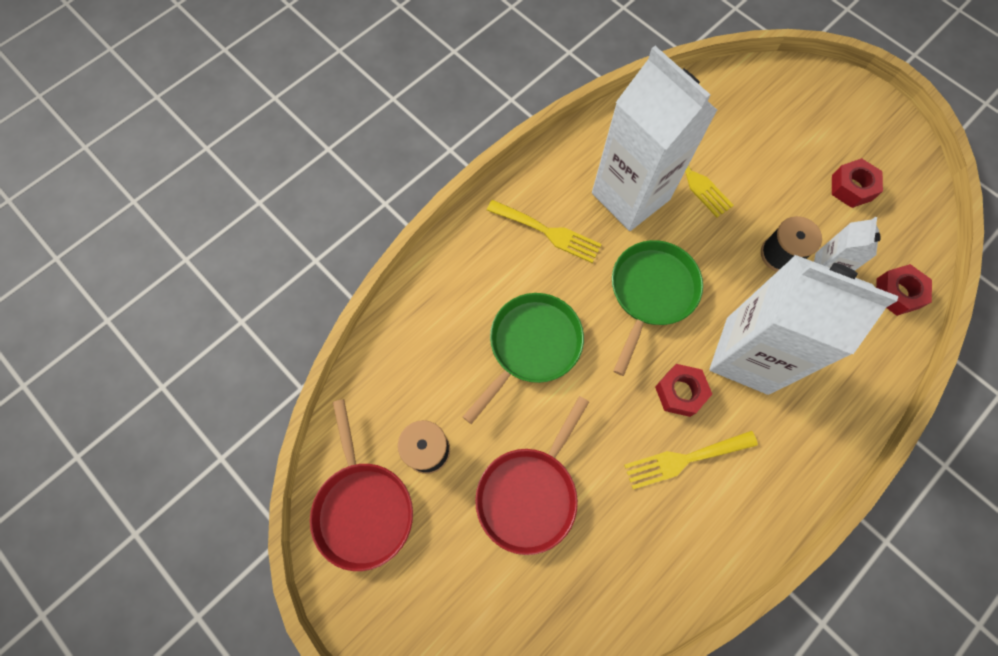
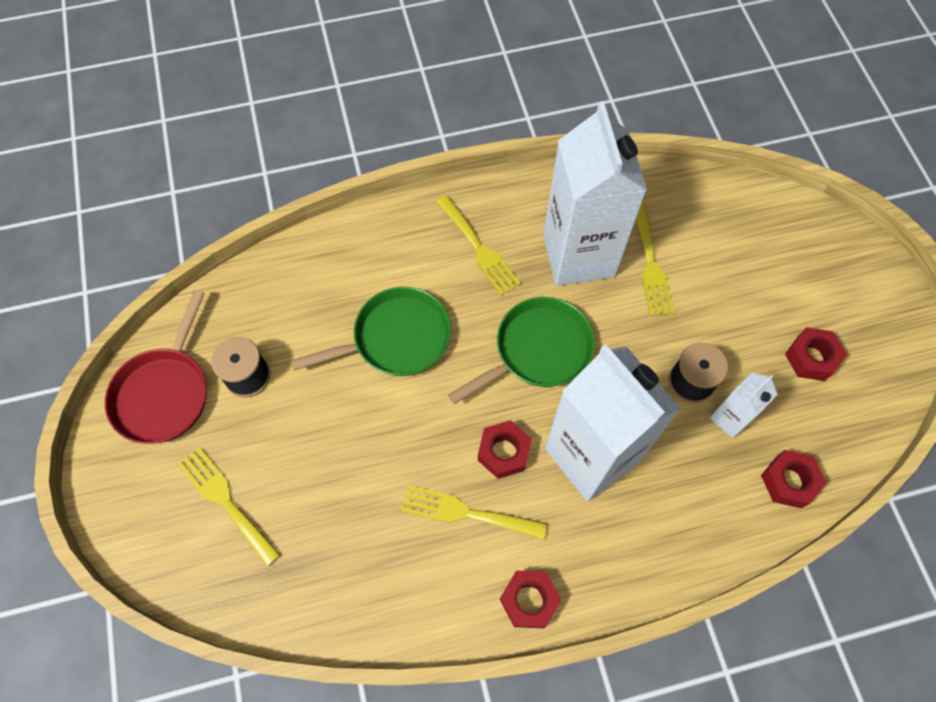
camera: 30 degrees right, 5 degrees down
(483, 570) = (226, 501): none -> yellow fork
(530, 493) = (308, 461): red pan -> none
(777, 500) = (529, 600): none -> red nut

